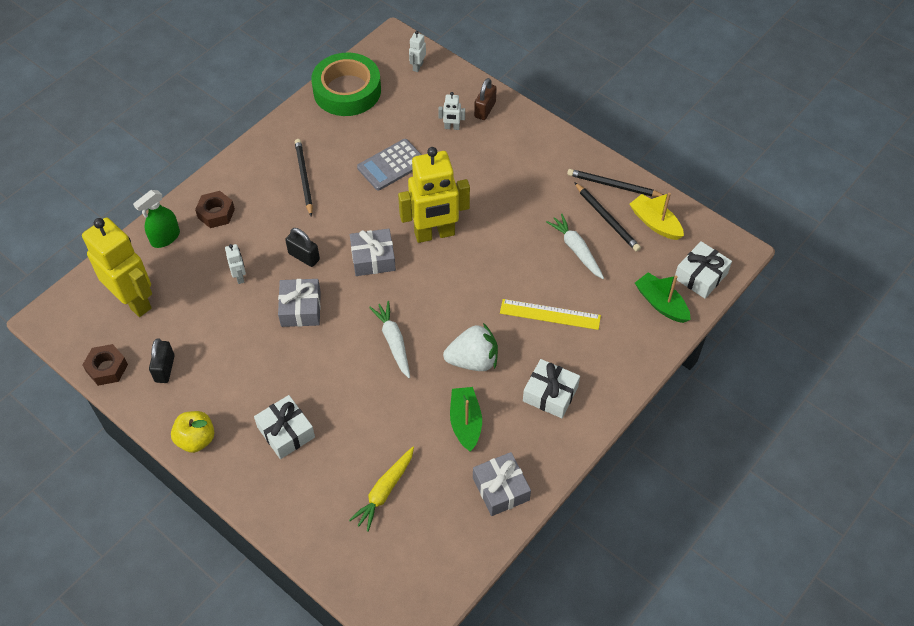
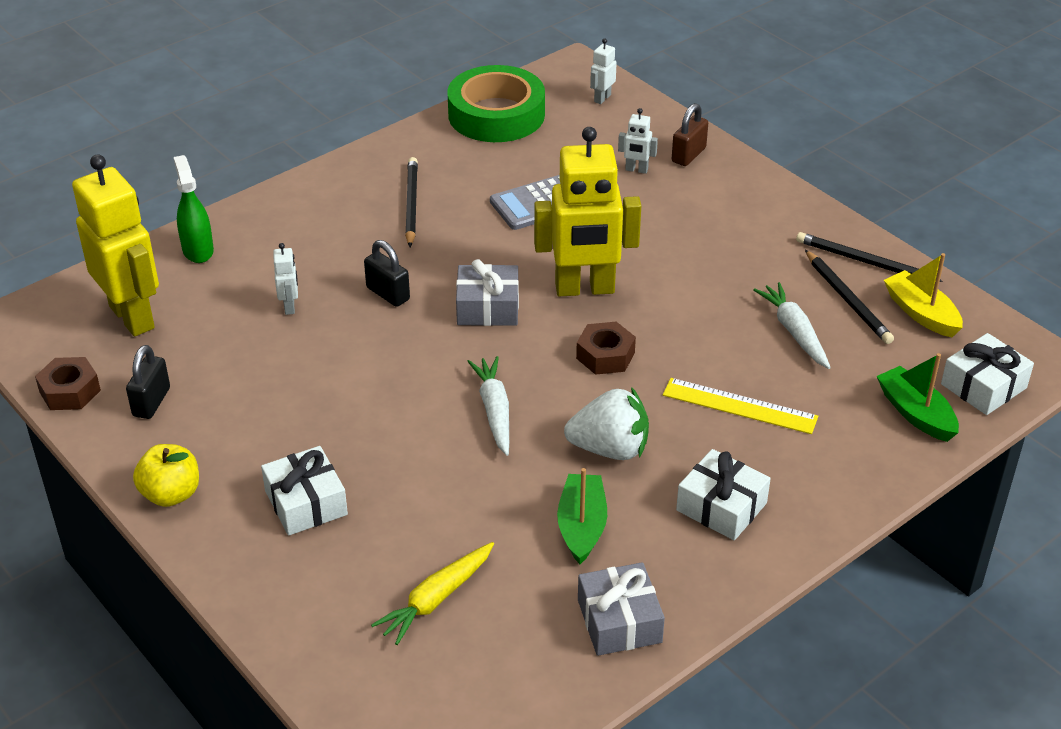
camera: 10 degrees right, 15 degrees down
(165, 238) = (198, 250): green spray bottle -> green spray bottle turned 105 degrees clockwise
(216, 213) = (277, 230): brown nut -> brown nut (605, 355)
(301, 308) = (367, 354): grey gift -> none

